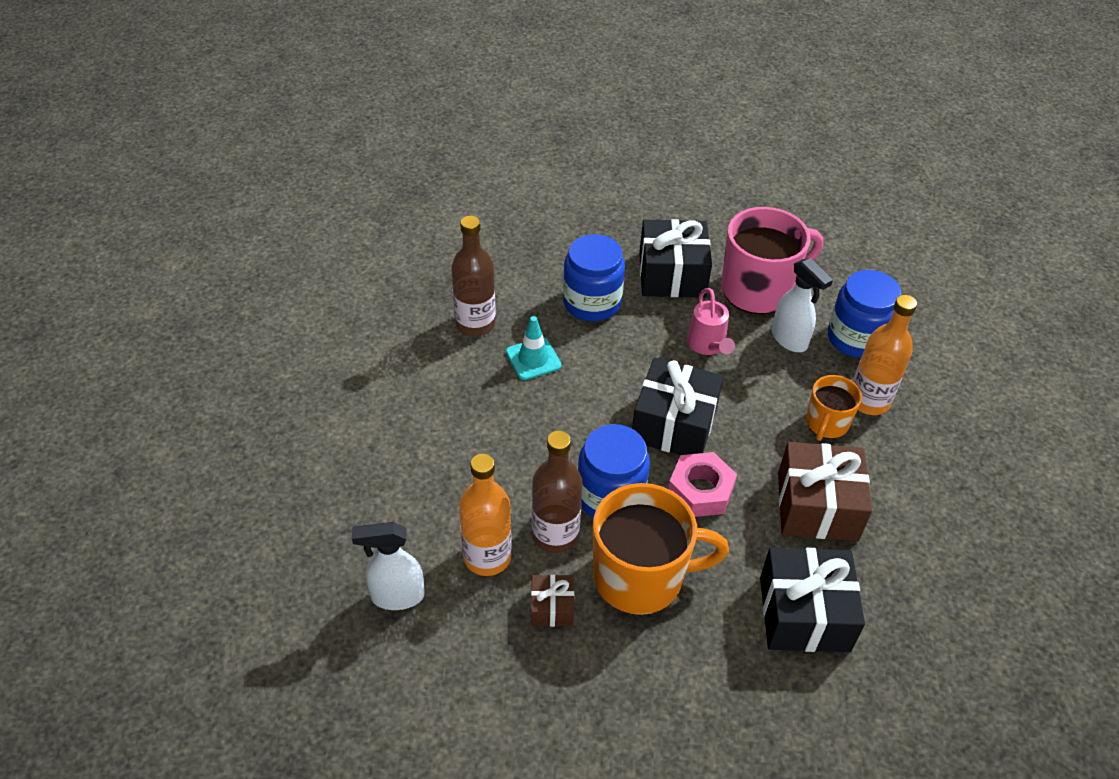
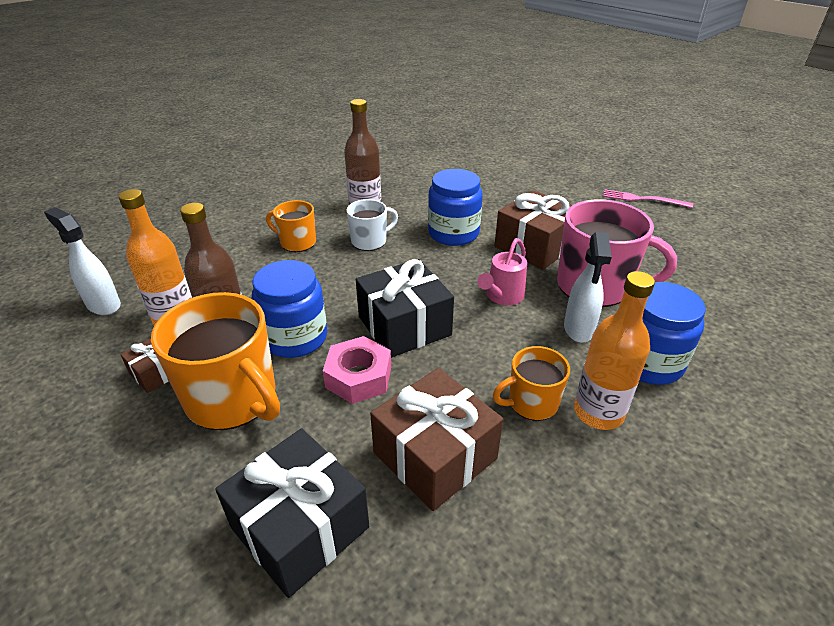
camera: 45 degrees right, 10 degrees down
(469, 405) = (297, 242): none -> orange mug
(533, 359) = (370, 241): turquoise traffic cone -> white mug
(672, 274) = (535, 246): black gift -> brown gift
(694, 163) = (643, 199): none -> pink fork

